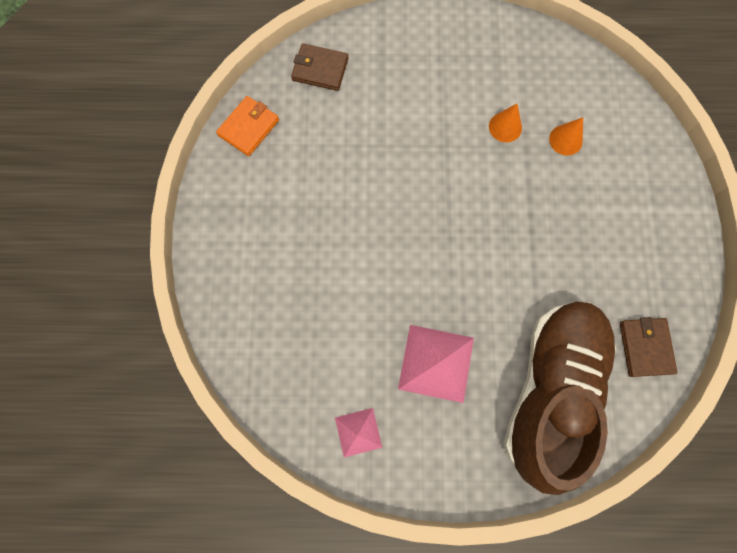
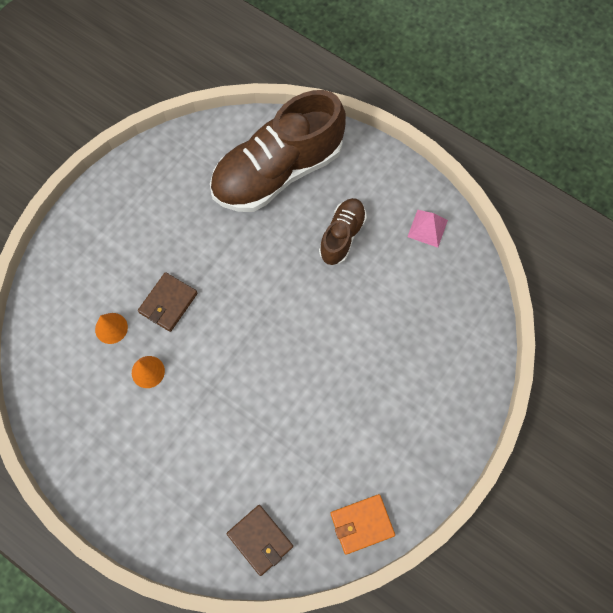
camera: 145 degrees left, 5 degrees down
(436, 363) = (342, 236): pink pyramid -> brown shoe
(645, 347) = (192, 155): brown wallet -> brown wallet (168, 303)

